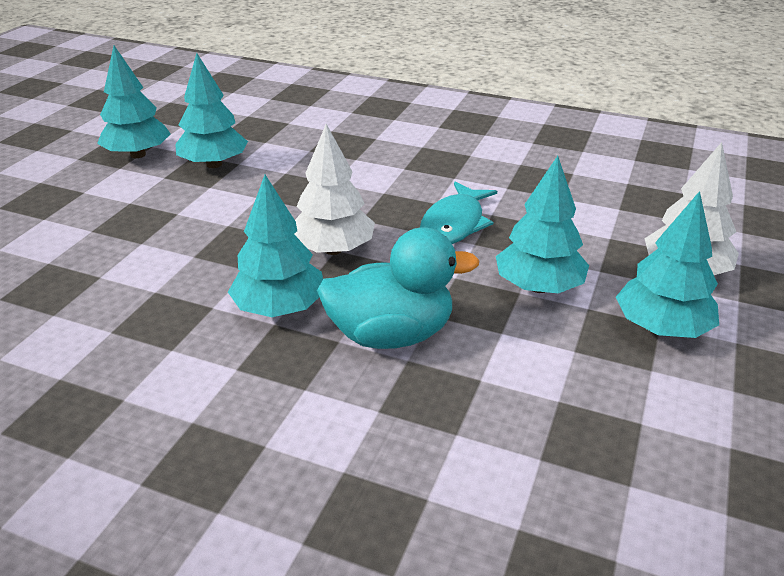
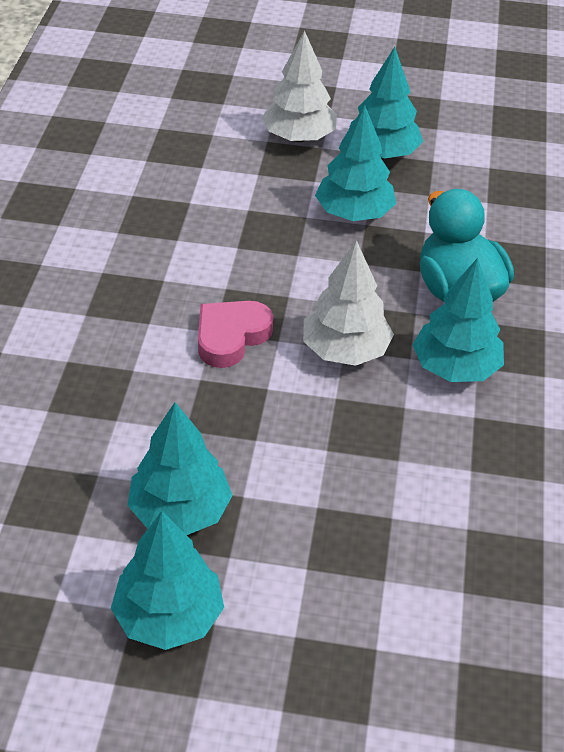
camera: 105 degrees left, 10 degrees up
(374, 198) = (231, 337): none -> pink heart
(454, 224) = (266, 270): turquoise fish -> none

